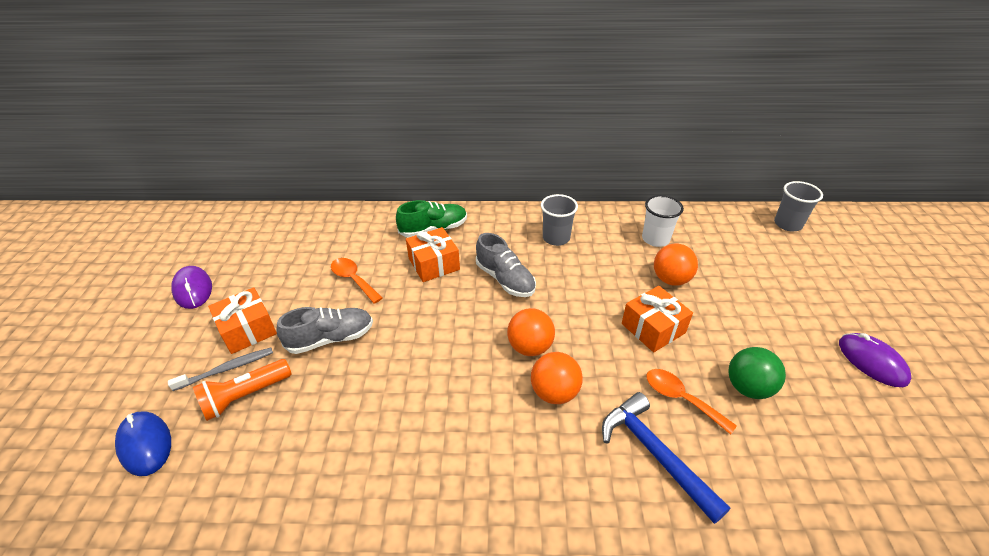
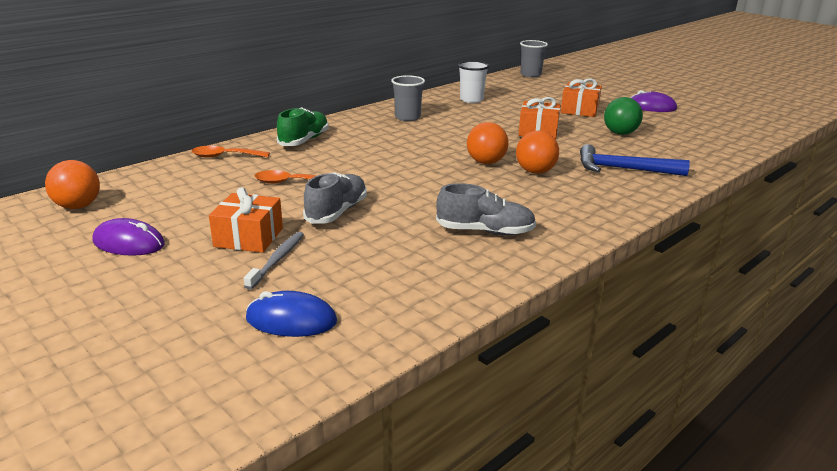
camera: 45 degrees left, 15 degrees down
(245, 396) = (327, 262): orange flashlight -> none
(434, 264) = (342, 154): orange gift -> orange gift (579, 110)
(505, 279) = (411, 144): grey shoe -> grey shoe (485, 231)
(670, 279) = (511, 112): orange ball -> orange ball (78, 206)
(680, 398) = (599, 148): orange spoon -> orange spoon (224, 156)

